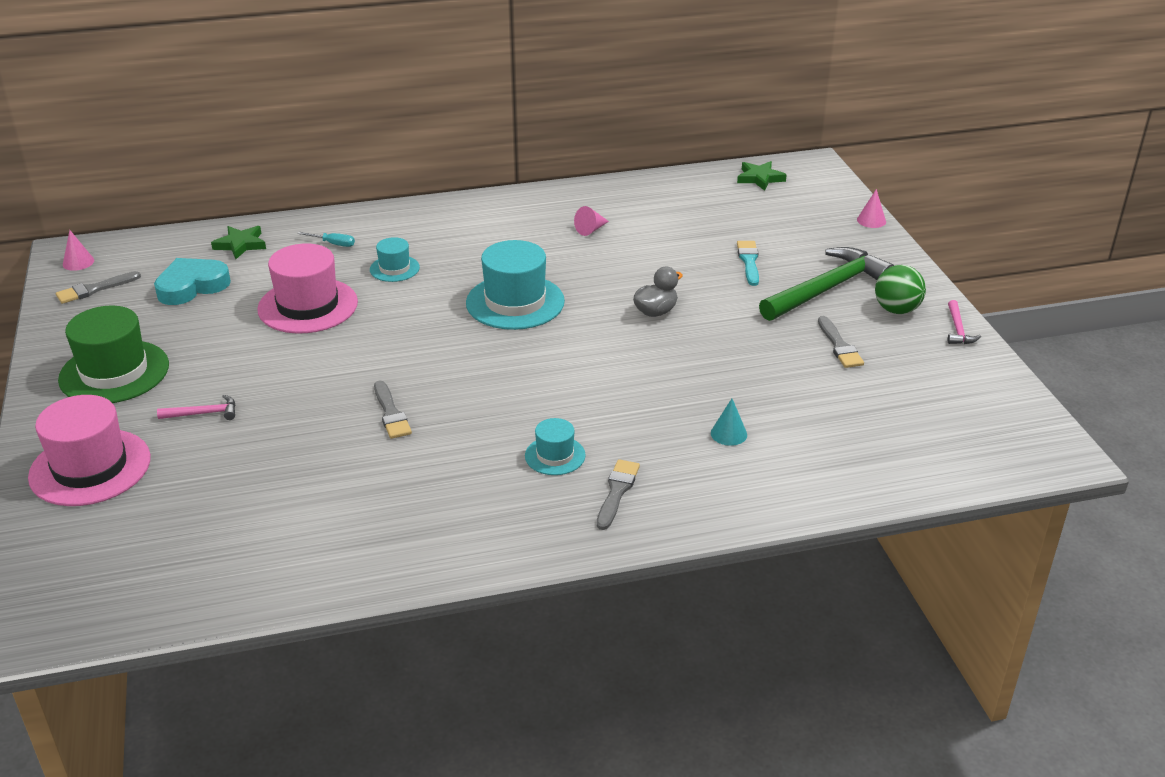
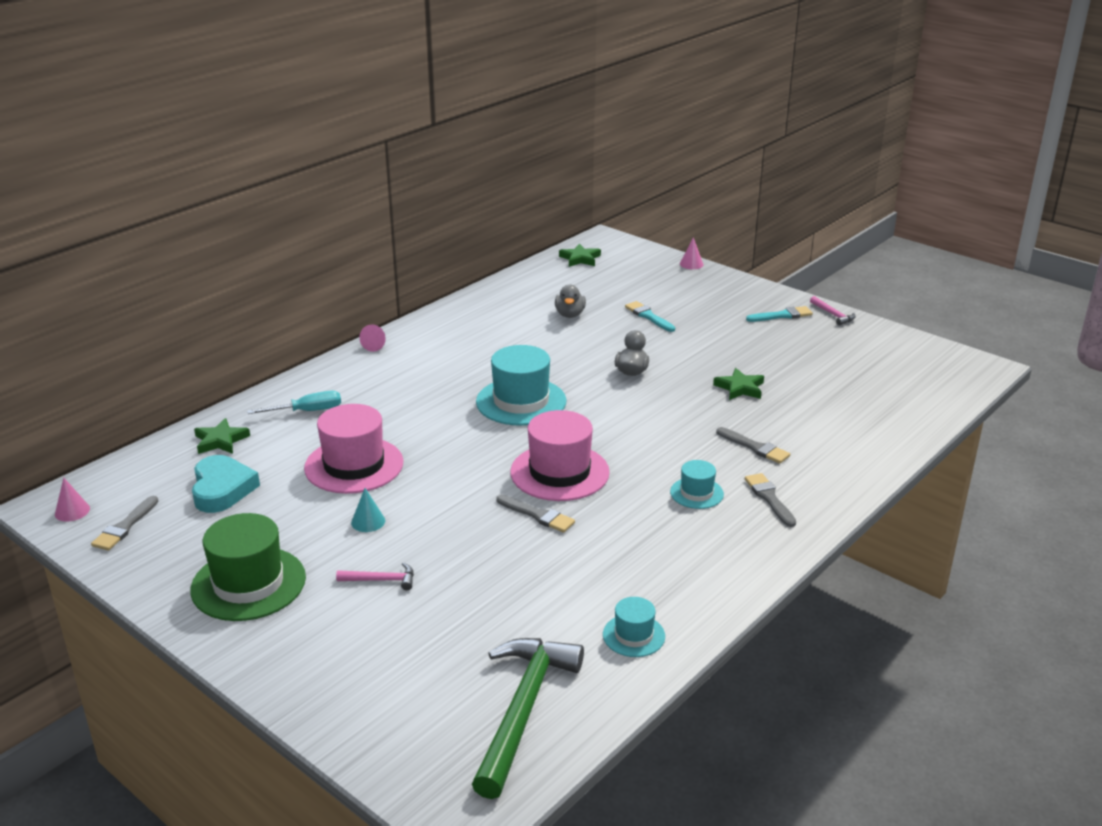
camera: 35 degrees left, 5 degrees down
(90, 467) = (339, 665): pink hat -> pink hat (559, 472)
(192, 286) = (222, 489): turquoise heart -> turquoise heart turned 150 degrees clockwise
(203, 413) = (381, 580): pink hammer -> pink hammer turned 45 degrees clockwise
(333, 244) = (307, 411): turquoise screwdriver -> turquoise screwdriver, size x1.52
(394, 268) = (389, 411): turquoise hat -> turquoise hat (633, 635)
(591, 230) = (506, 332): pink cone -> pink cone (375, 345)
(673, 233) = (570, 314): none -> grey duck
(728, 434) = (787, 431): turquoise cone -> turquoise cone (368, 521)
(742, 369) = (740, 388): none -> green star
(827, 289) = (723, 317): green hammer -> green hammer (523, 710)
(839, 346) = (779, 350): grey brush -> grey brush (755, 447)
(896, 310) = (782, 315): green ball -> turquoise brush

